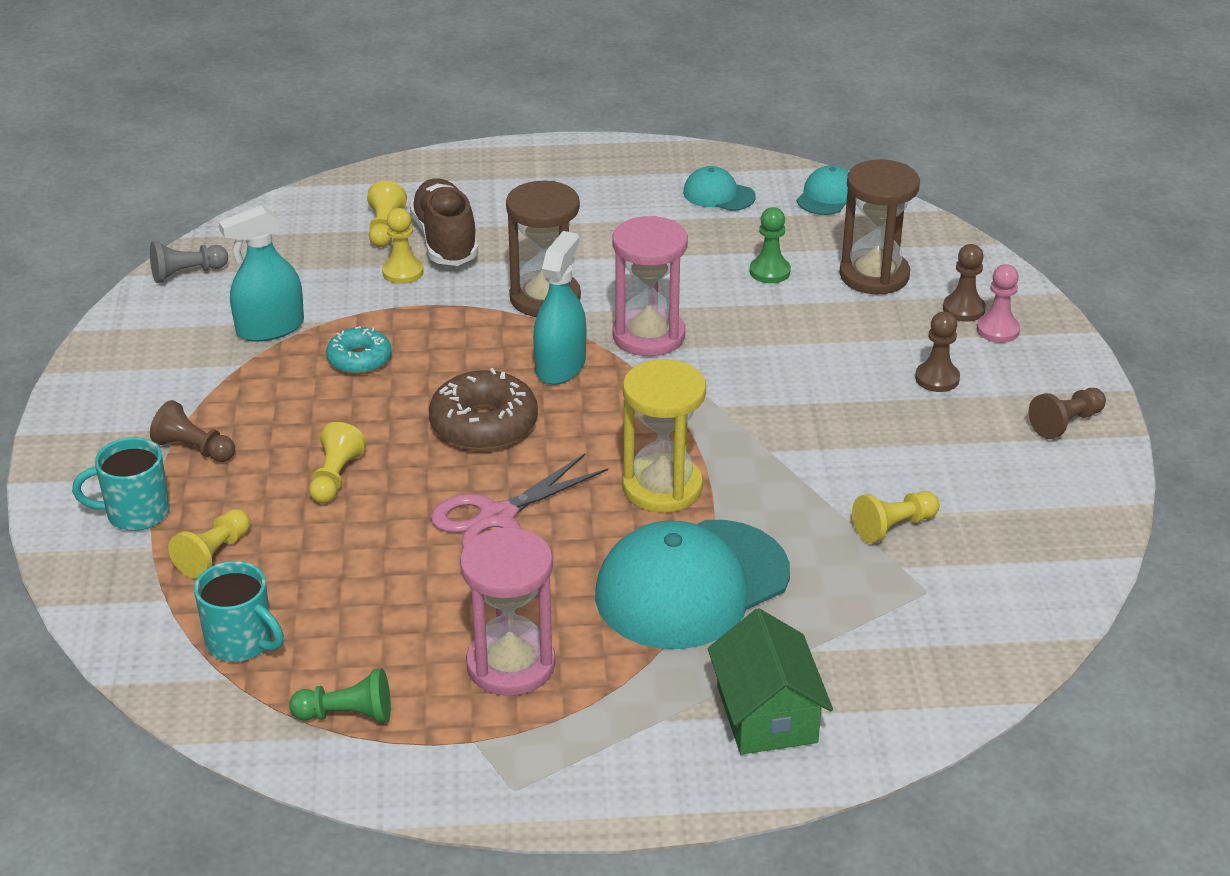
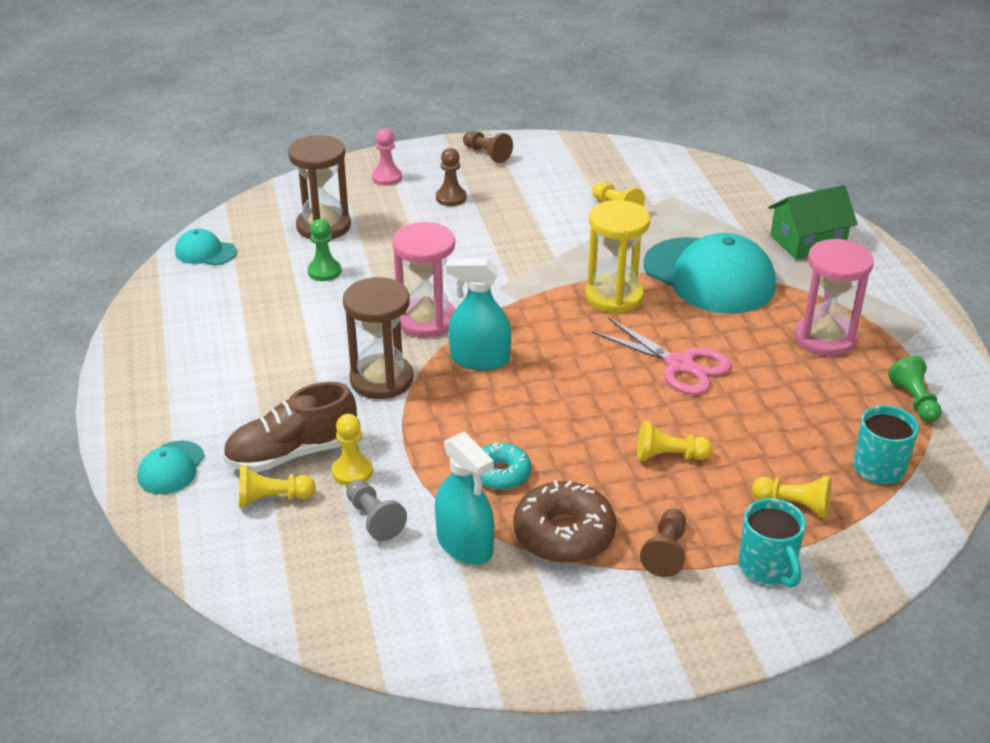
camera: 100 degrees left, 0 degrees up
(187, 273) = (376, 635): grey pawn -> grey pawn (374, 519)
(484, 425) = (571, 388): brown donut -> brown donut (564, 534)
(718, 194) = (203, 304): turquoise cap -> turquoise cap (171, 468)
(963, 309) = (363, 190): brown pawn -> none

